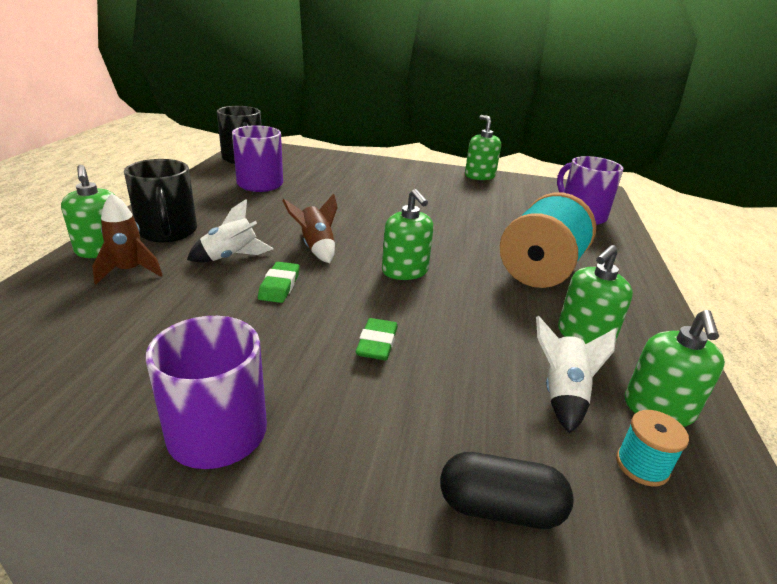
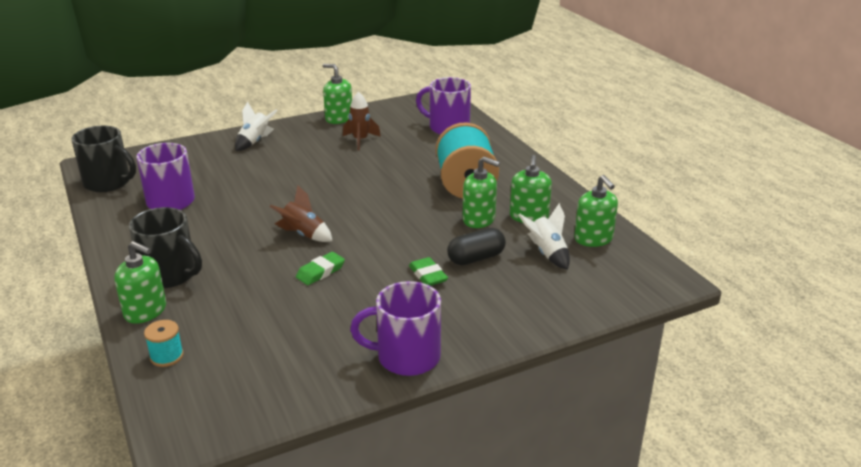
camera: 35 degrees left, 0 degrees up
(129, 271) = (198, 313): brown rocket -> brown rocket (360, 140)
(231, 257) = (254, 269): white rocket -> white rocket (255, 142)
(279, 286) = (320, 272): green eraser -> green eraser turned 75 degrees clockwise
(405, 271) = (386, 224): green soap dispenser -> green soap dispenser (479, 219)
(500, 508) = (567, 314): black capsule -> black capsule (476, 258)
(642, 465) = (606, 268): turquoise spool -> turquoise spool (167, 356)

